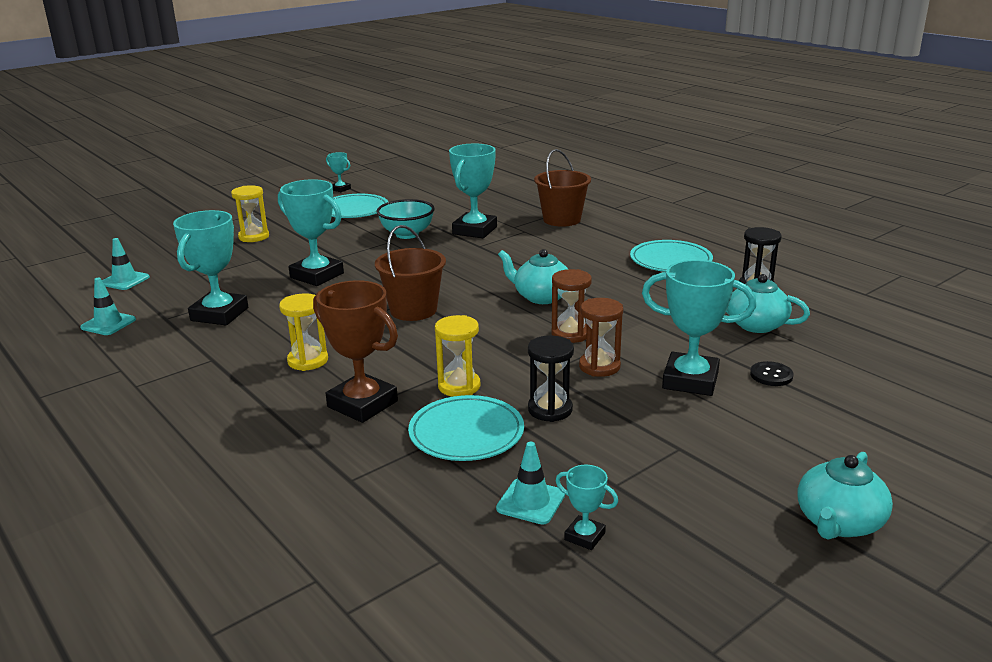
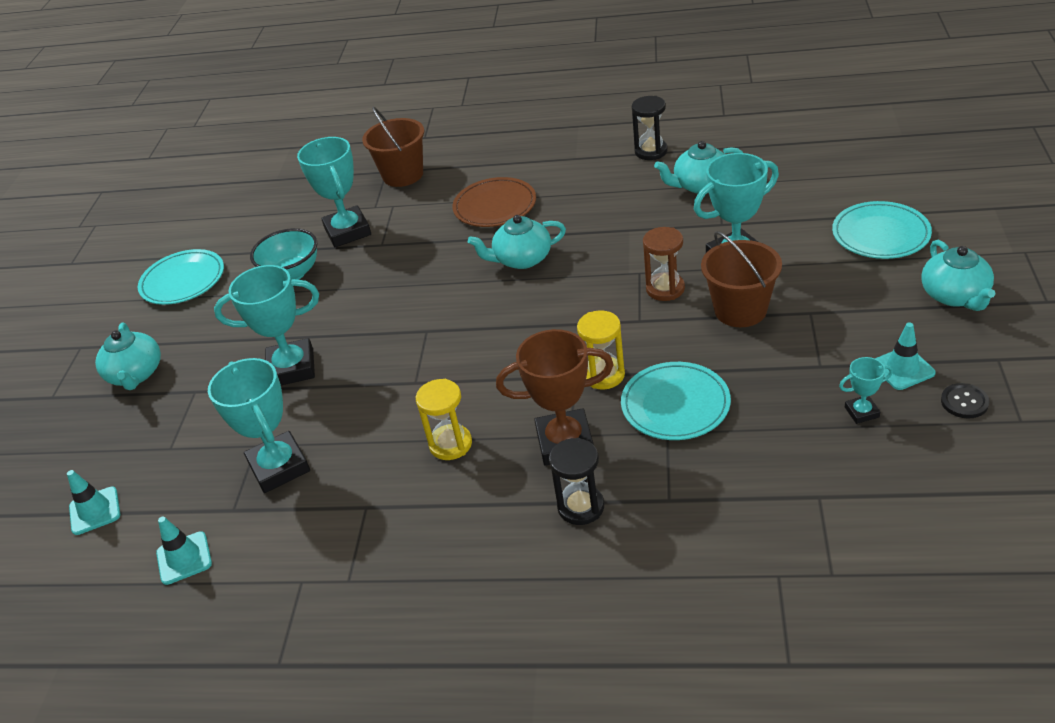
camera: 40 degrees left, 15 degrees up
(254, 237) = (136, 374): yellow hourglass -> turquoise teapot
(340, 189) = (117, 267): turquoise trophy -> none
(413, 310) = (445, 340): brown bucket -> brown bucket (740, 310)
(530, 502) = (797, 417): turquoise traffic cone -> turquoise traffic cone (902, 368)
(550, 409) = (693, 345): black hourglass -> black hourglass (581, 507)
(570, 334) = (600, 277): brown hourglass -> none
(583, 262) = (495, 206): none -> brown plate
(670, 260) = (557, 164): turquoise plate -> turquoise plate (880, 234)
(771, 375) = (772, 220): black button -> black button (964, 402)

